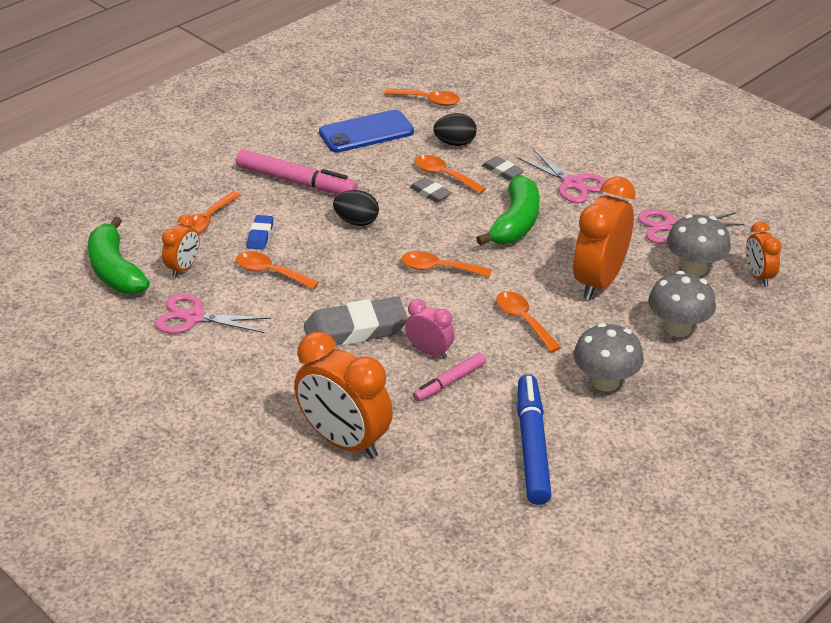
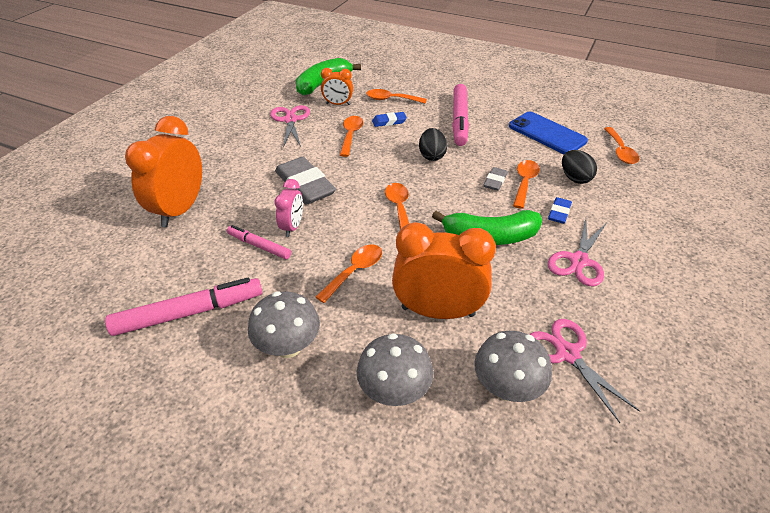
camera: 70 degrees right, 5 degrees up
(502, 171) = (559, 213): grey eraser -> blue eraser
(532, 447) = (188, 313): blue marker -> pink marker
(758, 276) = (531, 458): orange clock -> none

